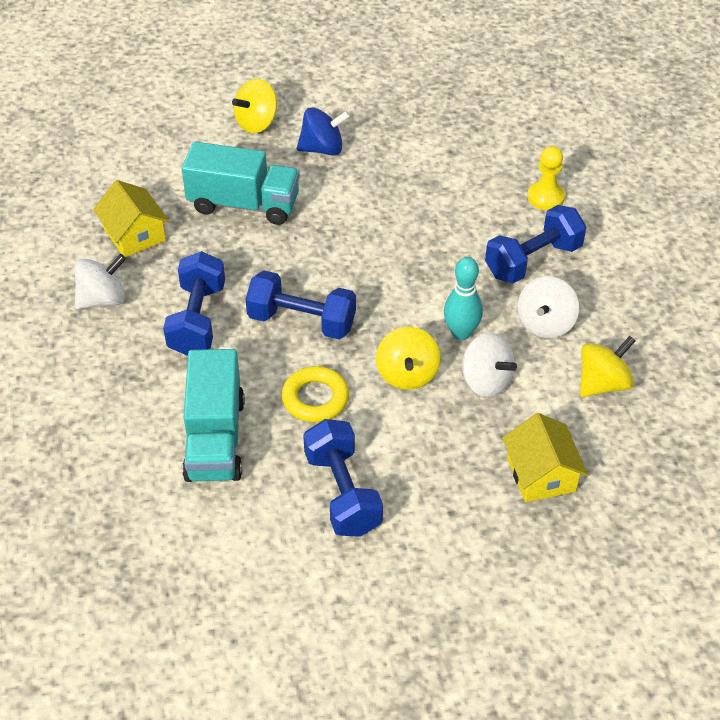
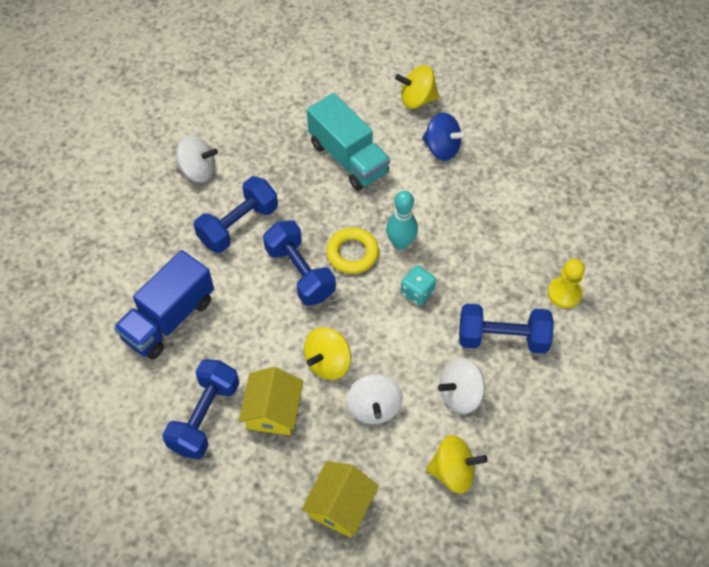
camera: 40 degrees right, 10 degrees up
(134, 234) = (260, 136): yellow house -> yellow house (273, 411)
(215, 438) = (169, 318): turquoise truck -> blue truck
(315, 398) = (254, 336): yellow ring -> yellow ring (352, 253)
(424, 271) = (417, 292): none -> turquoise dice
(461, 333) = (394, 358): turquoise bowling pin -> turquoise bowling pin (400, 243)

